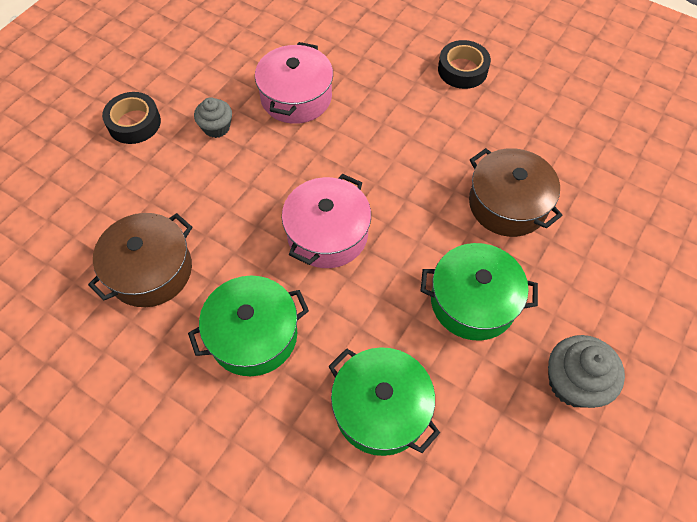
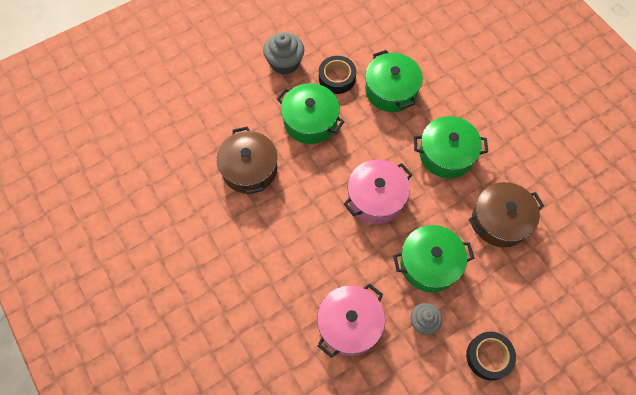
camera: 155 degrees left, 5 degrees up
(229, 185) = (429, 264): none -> green pot
(462, 70) = (204, 292): black tape -> black tape (337, 78)

